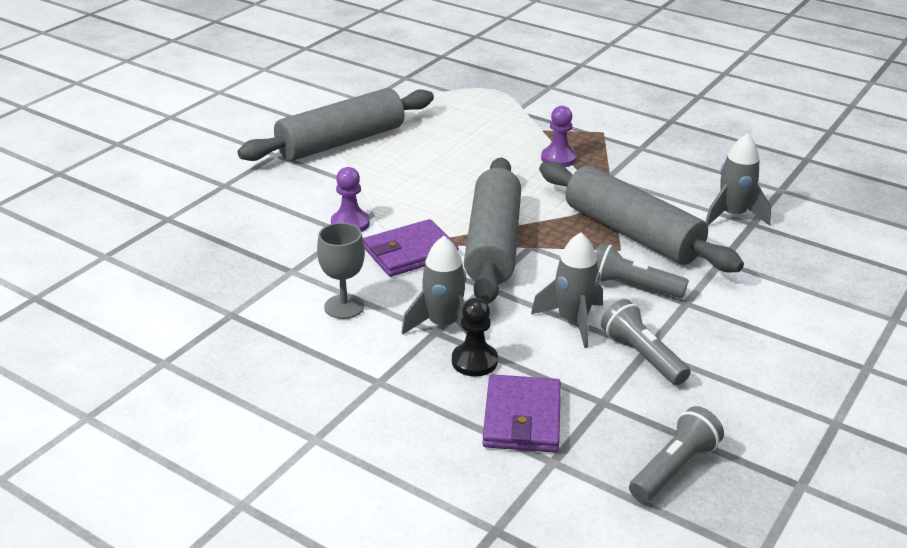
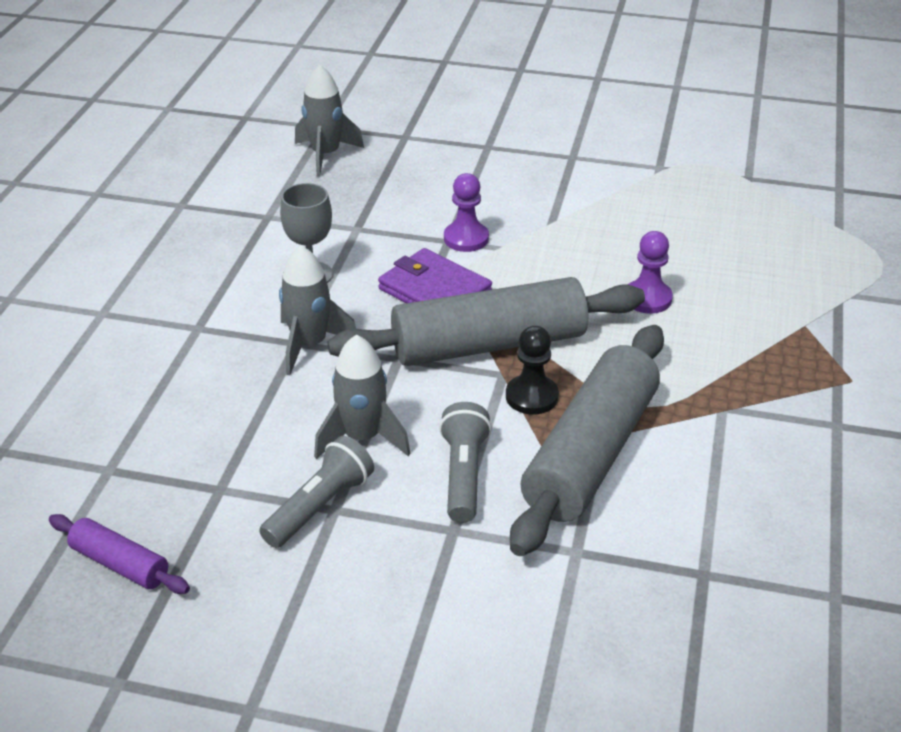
camera: 70 degrees right, 5 degrees up
(341, 142) = (634, 188): grey rolling pin -> none
(474, 361) = (255, 380): black pawn -> black pawn (531, 396)
(522, 418) = (171, 434): purple wallet -> none
(558, 159) = (736, 354): purple pawn -> purple pawn (647, 298)
(674, 468) = (120, 564): grey flashlight -> purple rolling pin
(732, 215) = (711, 548): grey rocket -> grey rocket (325, 155)

